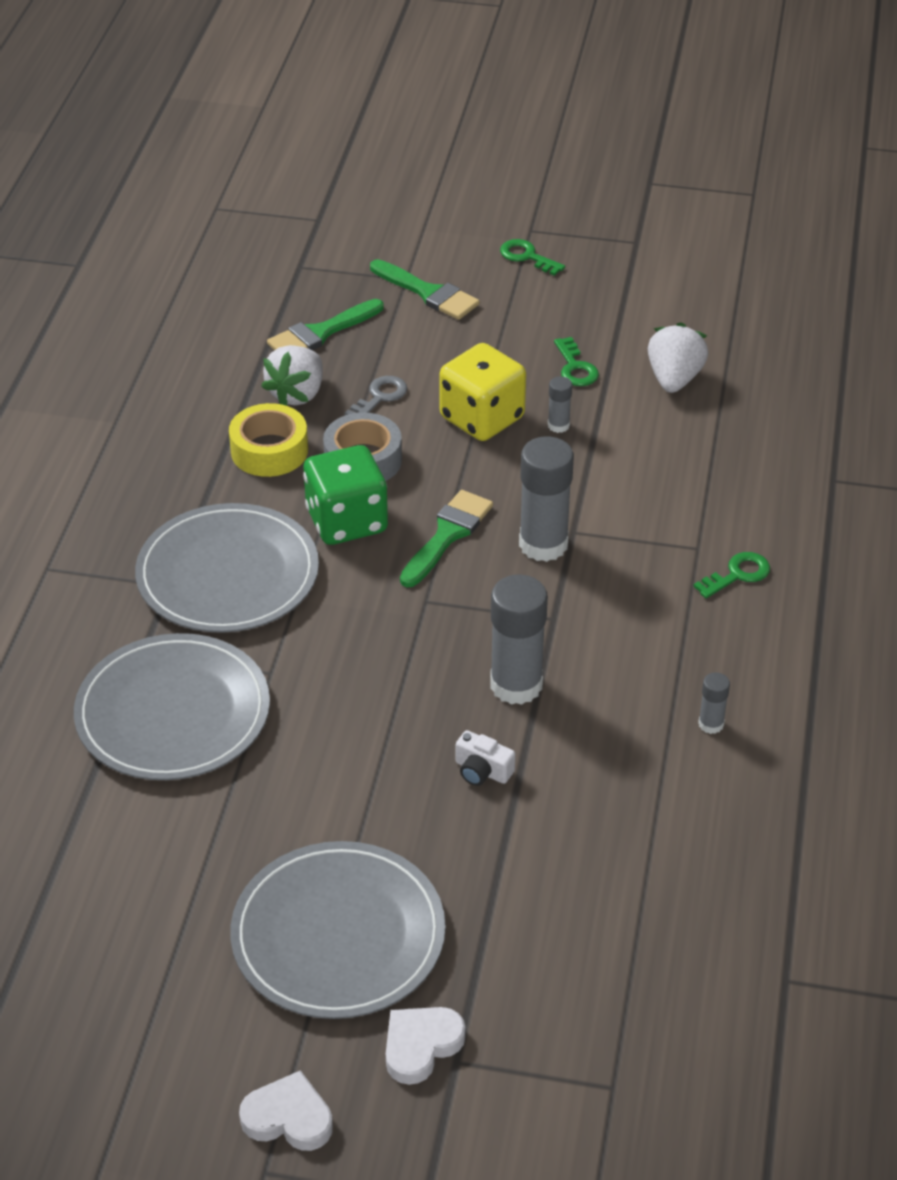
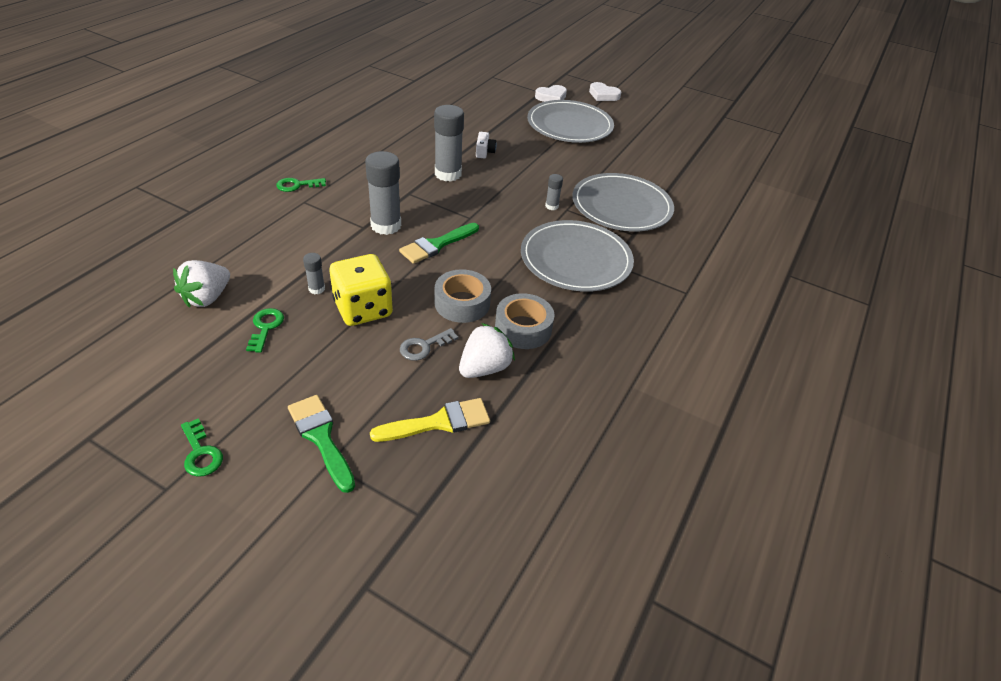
camera: 165 degrees left, 0 degrees up
(269, 451) = (523, 328): yellow tape -> grey tape
(321, 333) = (439, 422): green brush -> yellow brush
(346, 521) = (492, 268): green dice -> none
(482, 771) = (484, 152): white camera -> white camera turned 45 degrees clockwise
(711, 724) = (371, 140): grey glue stick -> grey glue stick (551, 206)

